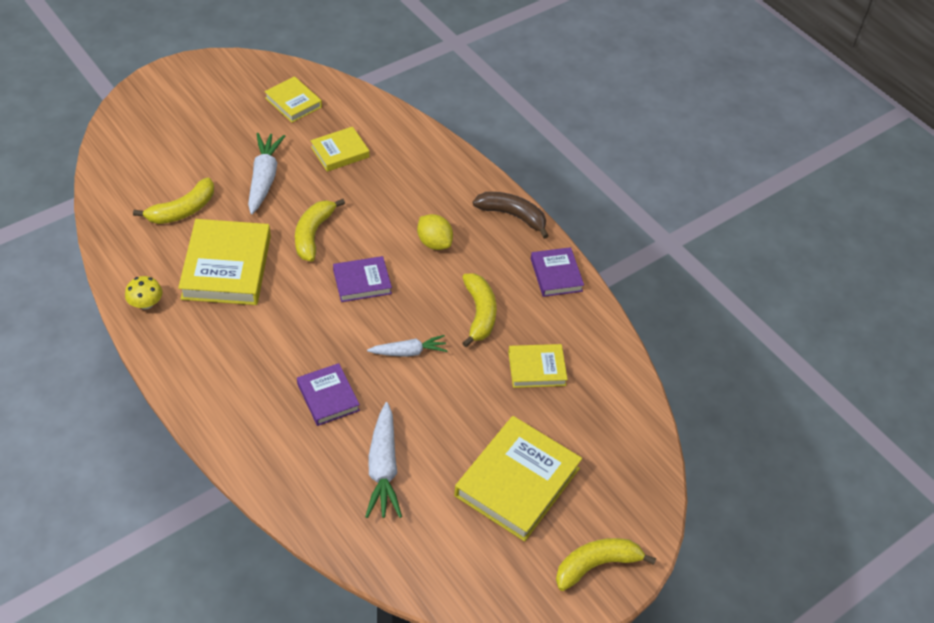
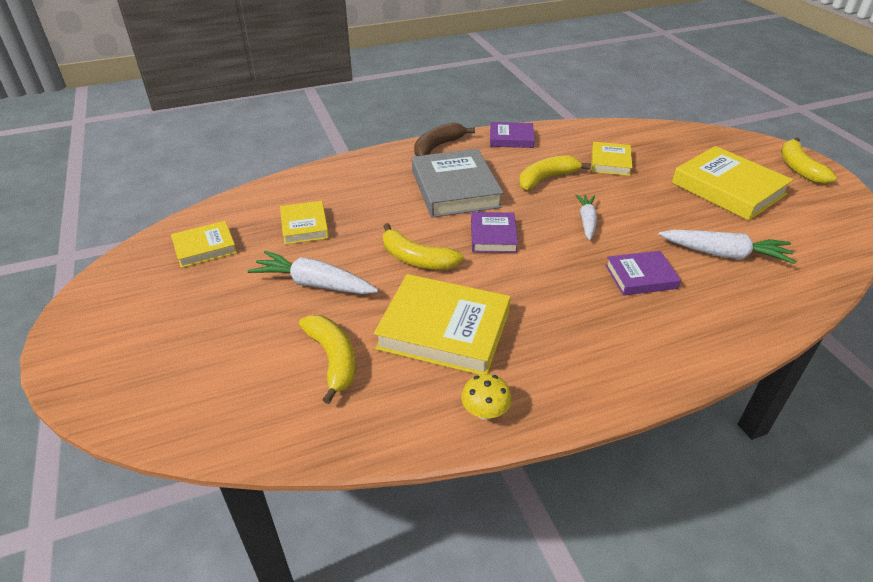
camera: 70 degrees left, 10 degrees down
(434, 243) = (455, 189): yellow lemon -> grey book
(479, 313) = (546, 179): yellow banana -> yellow banana turned 45 degrees counterclockwise

